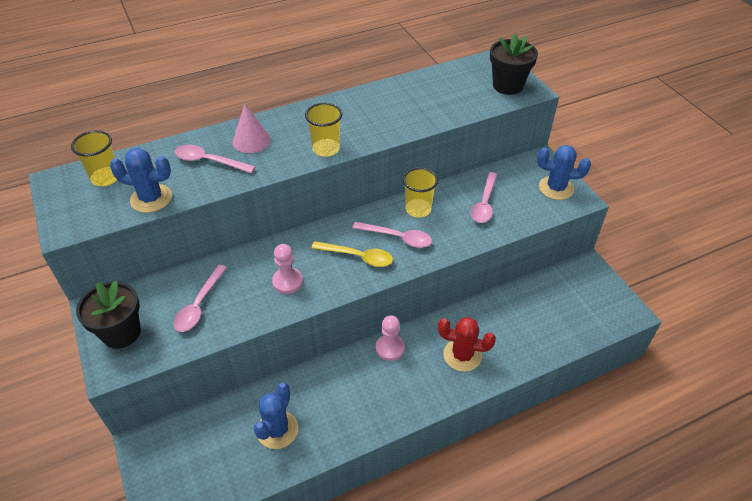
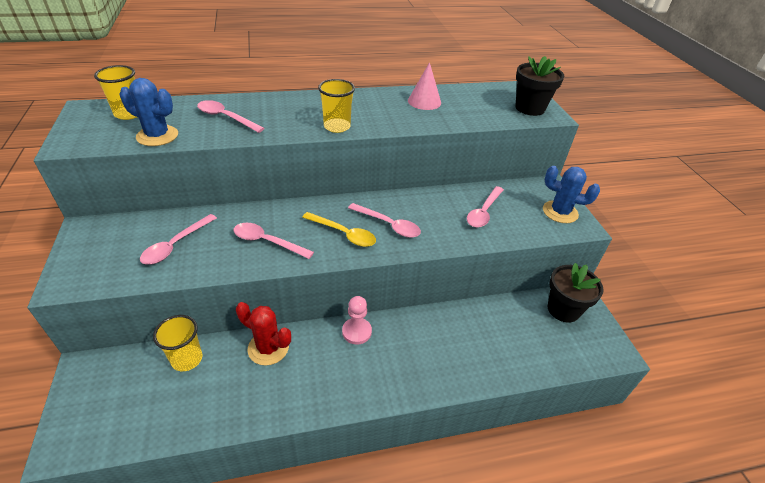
camera: 10 degrees right, 5 degrees down
(121, 333) = (92, 254): black flower pot -> black flower pot (563, 309)
(251, 140) = (272, 109): pink cone -> pink cone (424, 101)
(277, 430) = (216, 386): blue cactus -> none
(287, 281) = (267, 242): pink pawn -> pink spoon
(418, 209) = (417, 205): yellow cup -> yellow cup (187, 359)
(462, 355) = (427, 355): red cactus -> red cactus (268, 348)

